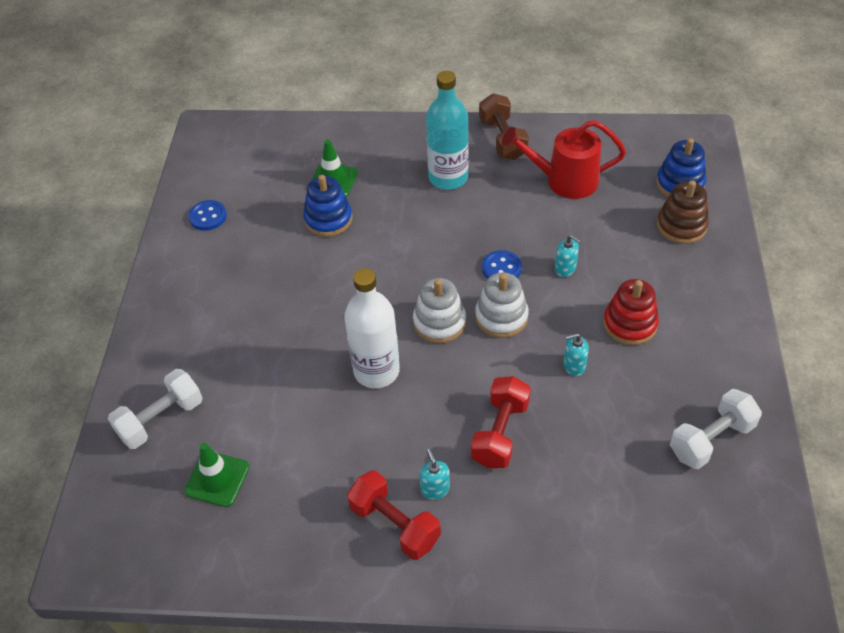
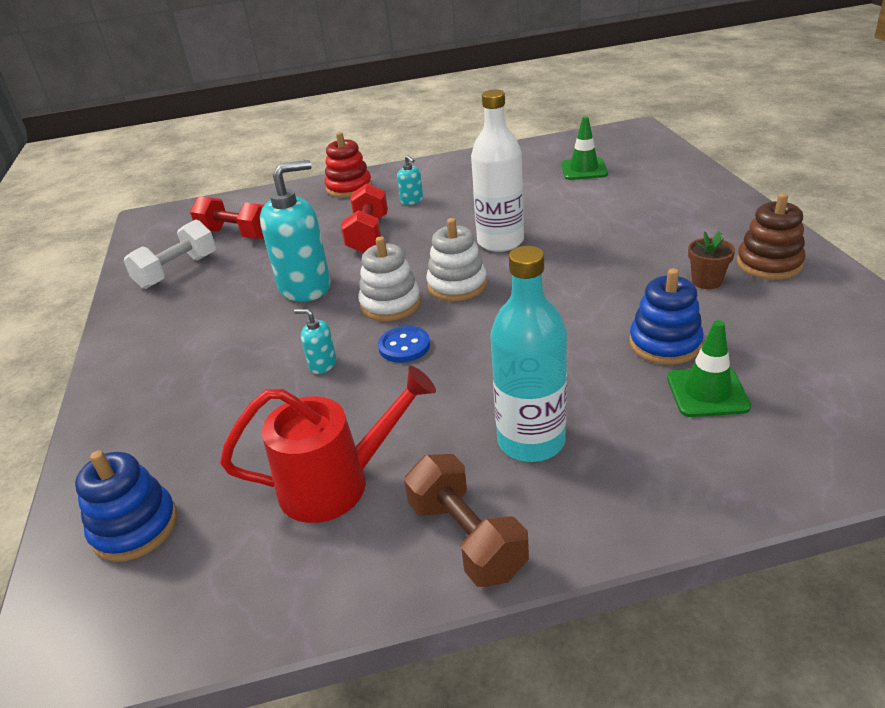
camera: 165 degrees right, 15 degrees down
(161, 419) = (663, 180): white dumbbell -> none
(208, 216) = (826, 309): blue button -> none
(254, 264) = (706, 281): none -> brown flower pot
(395, 524) = (434, 182): red dumbbell -> red dumbbell (236, 234)
(574, 366) = (305, 287): turquoise soap dispenser -> turquoise soap dispenser, size x2.26
(629, 324) = (243, 331): red stacking toy -> red stacking toy (349, 188)
(681, 226) = (152, 456): brown stacking toy -> brown stacking toy (769, 264)

